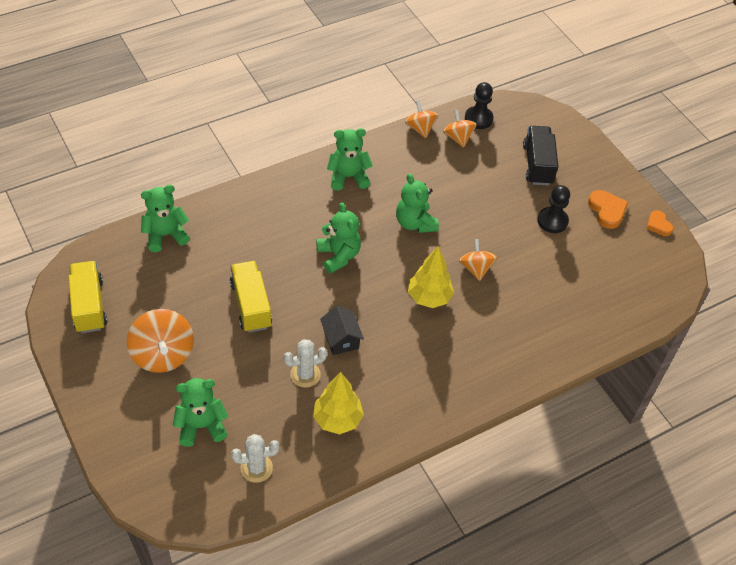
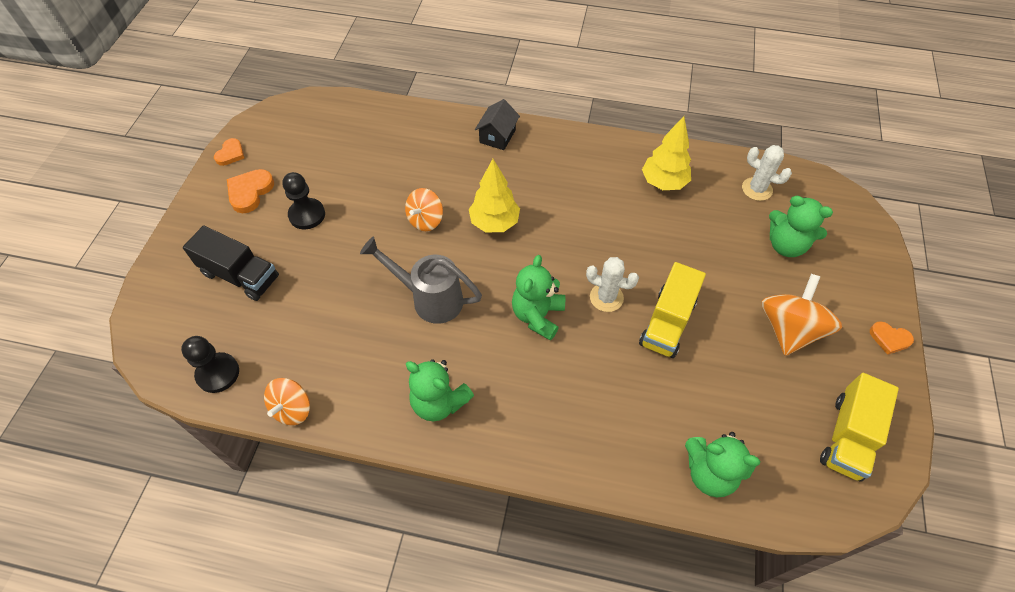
camera: 135 degrees left, 5 degrees up
(85, 394) = (889, 339): none -> orange heart
(305, 374) = (663, 230): white cactus -> white cactus (606, 297)
(341, 339) = (606, 238): black house -> black house (497, 136)
(415, 223) = (429, 298): green teddy bear -> grey watering can
(458, 138) = (270, 365): orange spinning top -> none
(537, 165) = (240, 275): black truck -> black truck turned 105 degrees counterclockwise

